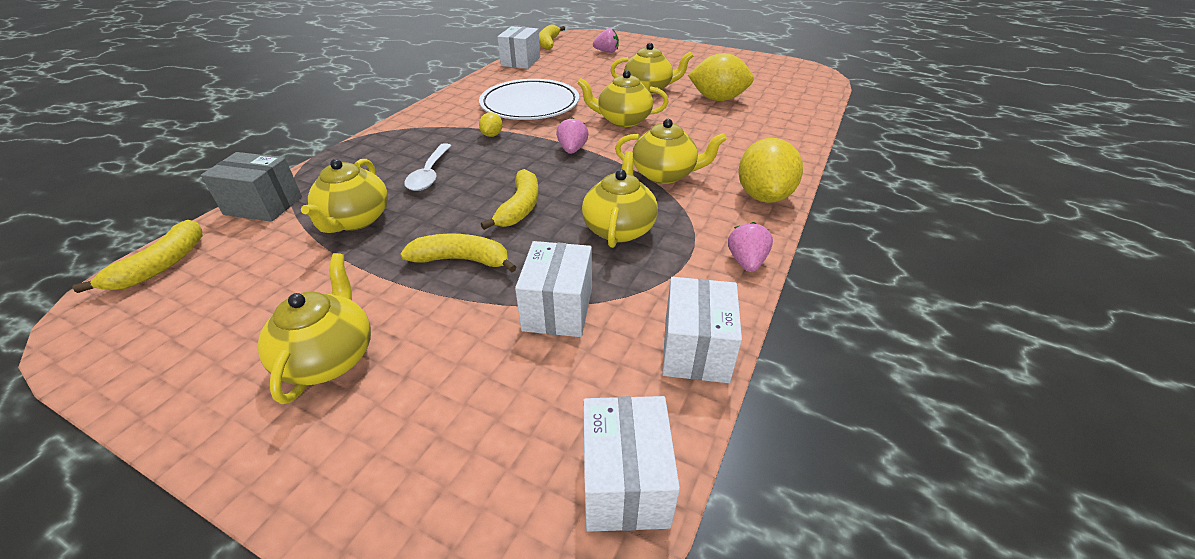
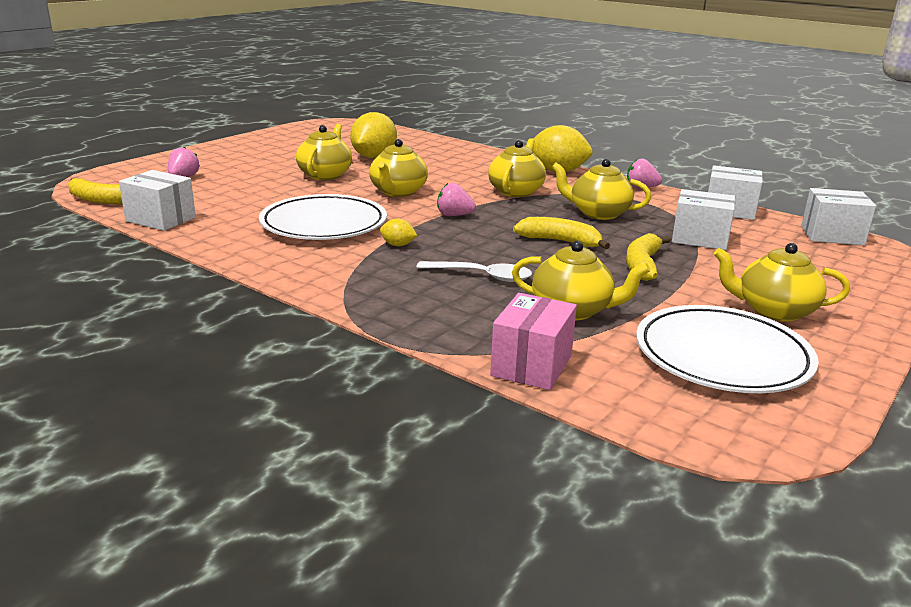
camera: 80 degrees left, 15 degrees down
(161, 265) = (662, 414): yellow banana -> none
(238, 306) = (722, 356): none -> white plate
(263, 205) = (531, 365): grey box -> pink box

